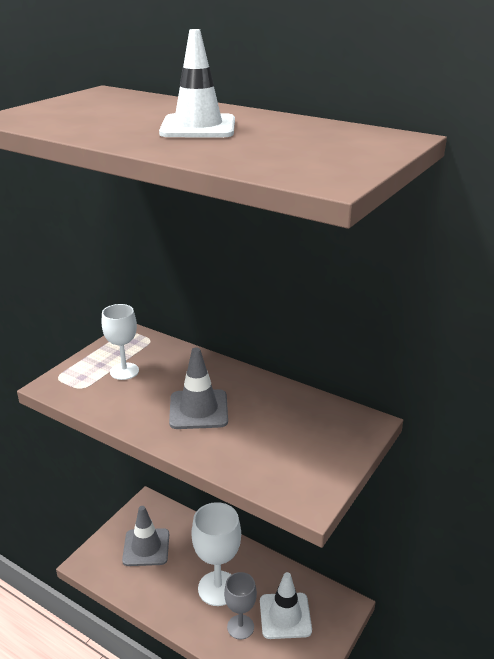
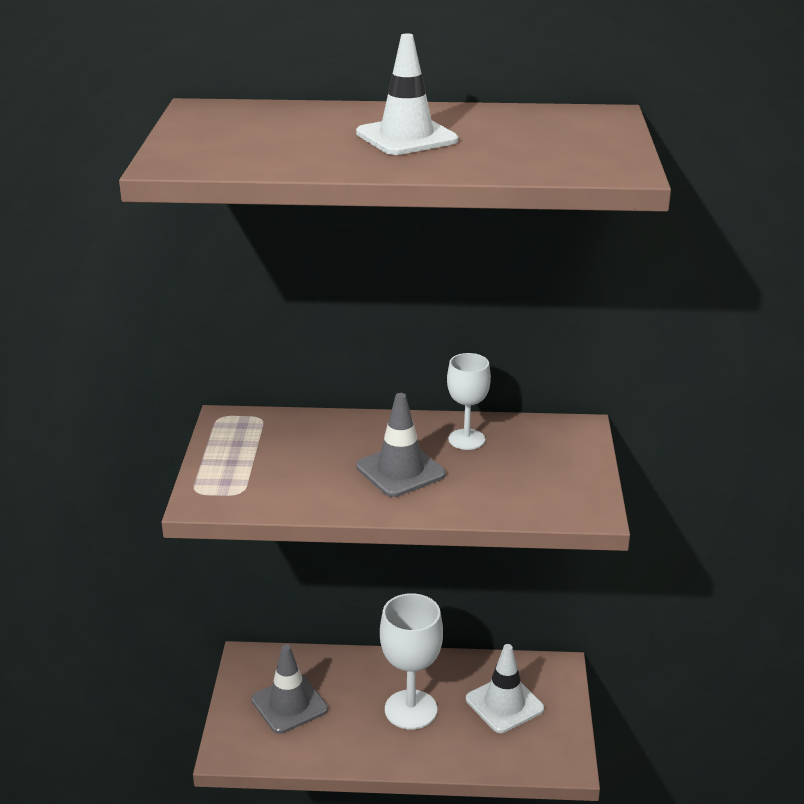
camera: 30 degrees left, 0 degrees up
(124, 371) = (271, 460): white goblet -> white goblet (466, 439)
(240, 627) = (466, 735): grey goblet -> none

